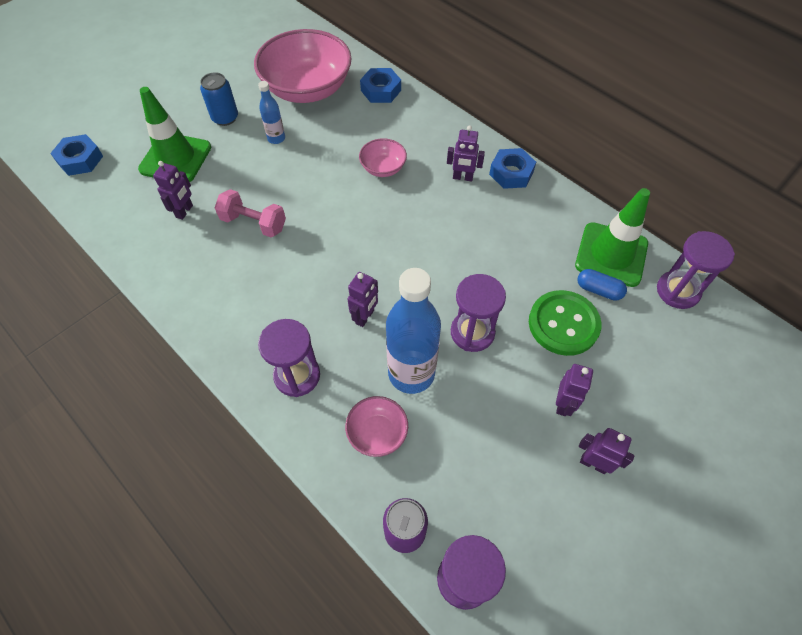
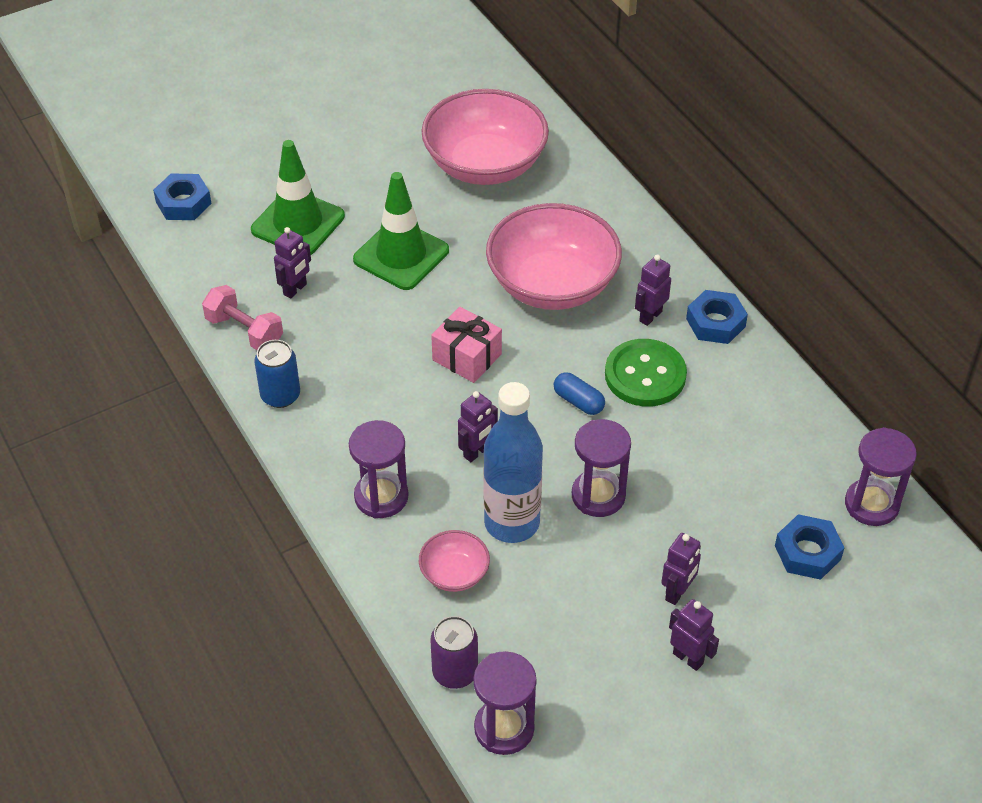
camera: 15 degrees right, 10 degrees down
(225, 118) = (370, 183): blue can -> blue can (280, 395)
(254, 223) = (374, 320): pink dumbbell -> pink dumbbell (244, 331)
(276, 138) = (428, 222): blue bottle -> none
(335, 238) = (467, 357): none -> pink gift
(381, 90) = (581, 184): blue nut -> blue nut (807, 552)
(383, 168) = (552, 284): pink bowl -> pink bowl, size x2.17
(462, 177) = (650, 316): purple robot -> purple robot turned 105 degrees clockwise
(563, 324) = (712, 510): green button -> green button (645, 375)
(598, 290) = (771, 482): blue capsule -> blue capsule (578, 401)
(611, 254) = (805, 445): green traffic cone -> green traffic cone (401, 255)

